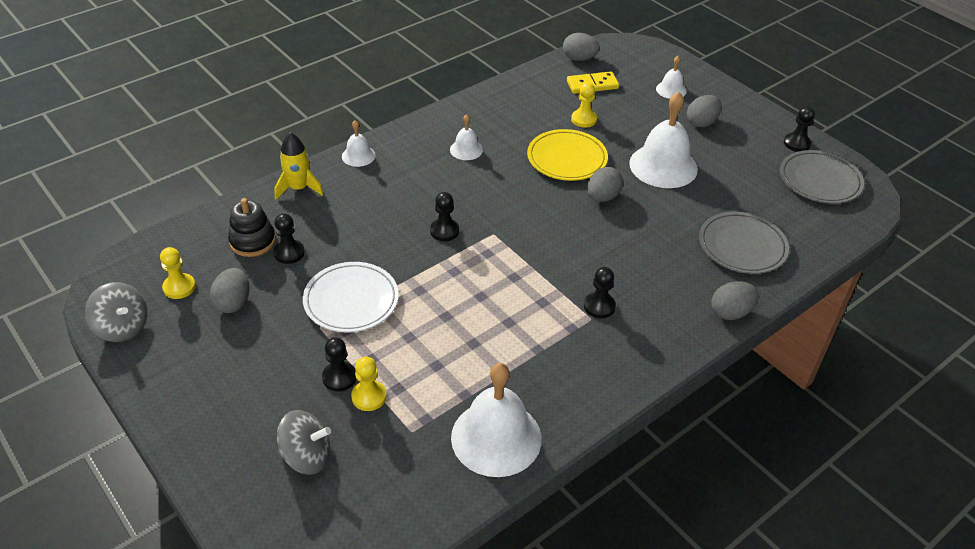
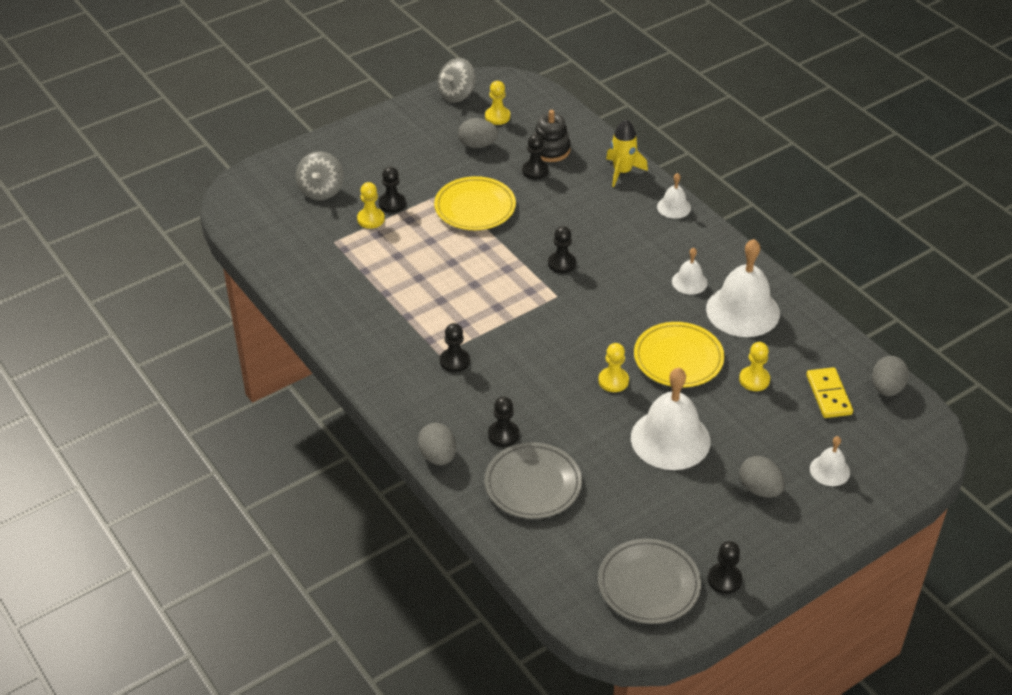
camera: 95 degrees right, 0 degrees up
(351, 300) = (475, 207): white plate -> yellow plate
(496, 437) = (319, 286): white bell -> white bell (743, 311)
(602, 197) = (613, 381): grey egg -> yellow pawn
(689, 267) = (503, 435): none -> black pawn

